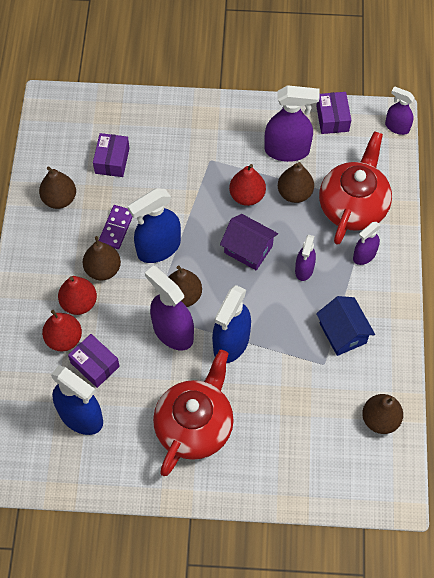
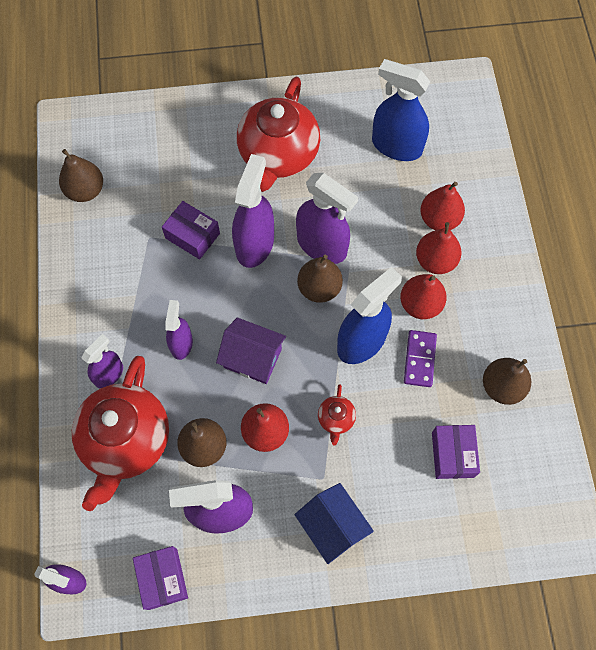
camera: 170 degrees right, 5 degrees up
(95, 365) = (397, 198): purple box -> purple box (192, 236)
(103, 269) = (420, 304): brown pear -> red pear
(192, 196) = (336, 419): none -> red teapot
(231, 343) = (255, 244): blue spray bottle -> purple spray bottle
(342, 333) = (130, 274): blue house -> blue house (332, 526)

